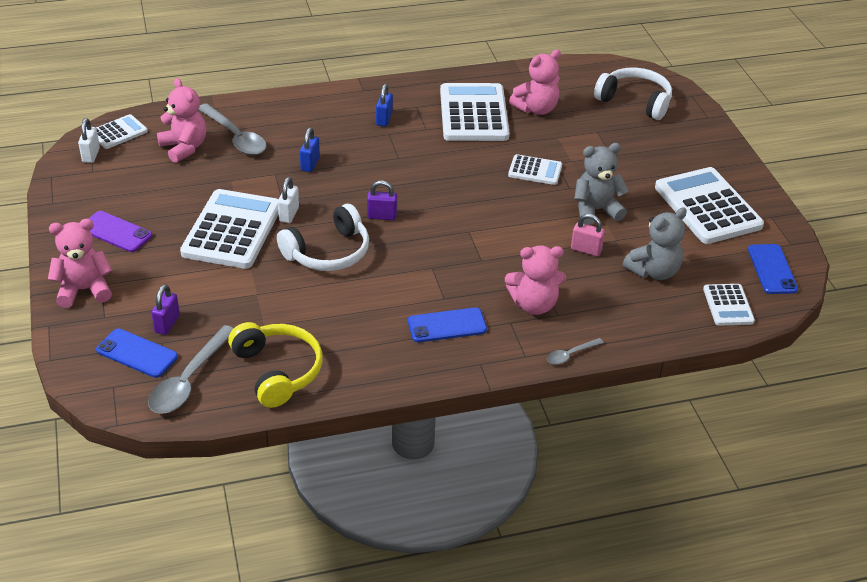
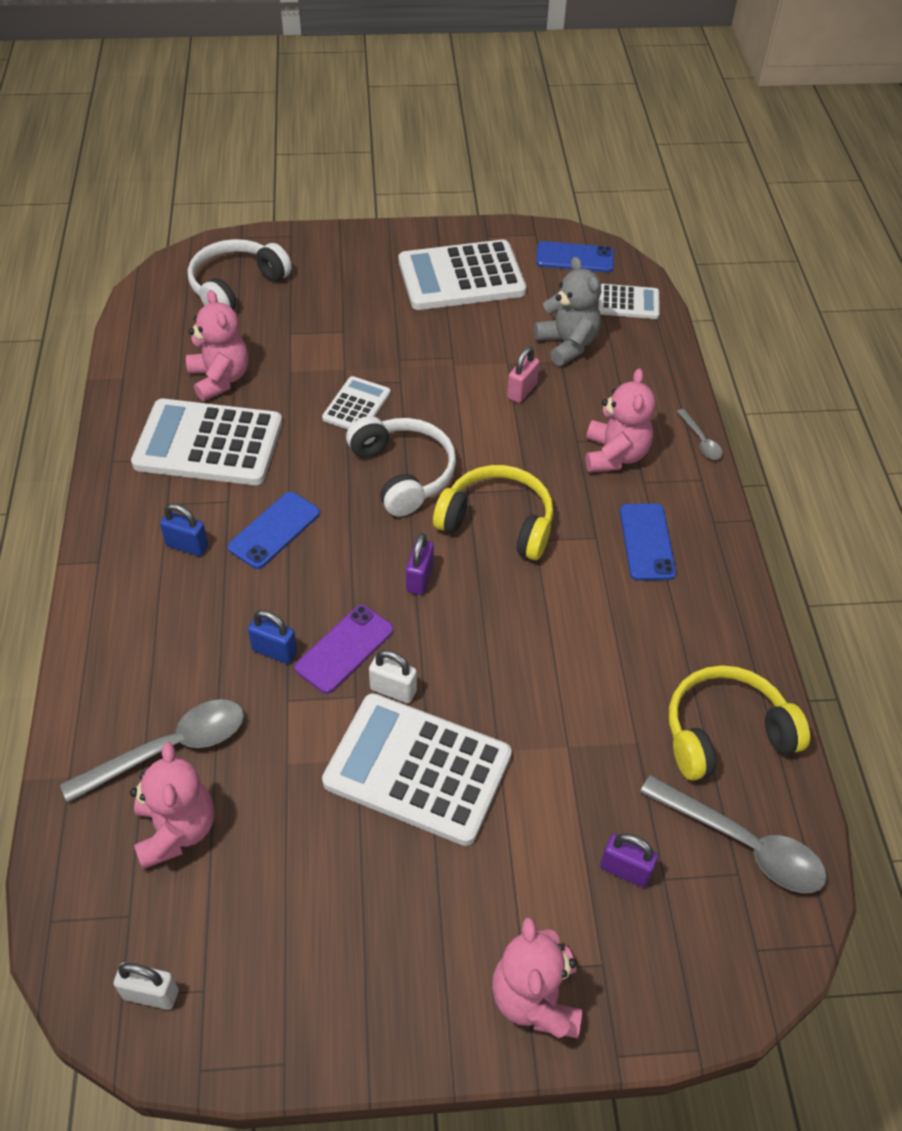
camera: 80 degrees left, 10 degrees up
(116, 232) = (391, 947): purple phone -> purple phone (344, 649)
(118, 132) = (92, 943): white calculator -> none
(137, 353) = (688, 914): blue phone -> blue phone (274, 530)
(184, 148) = (176, 830): pink teddy bear -> pink teddy bear turned 105 degrees clockwise
(328, 252) = (488, 650): white headphones -> white headphones (403, 473)
(443, 247) = (497, 523): none -> yellow headphones
(596, 210) = (449, 367): grey teddy bear -> none

